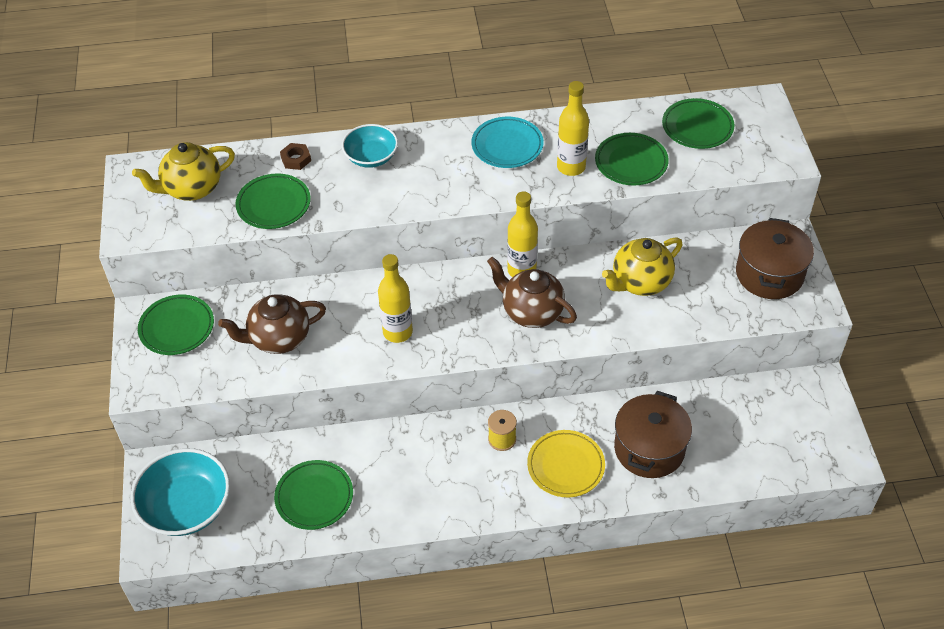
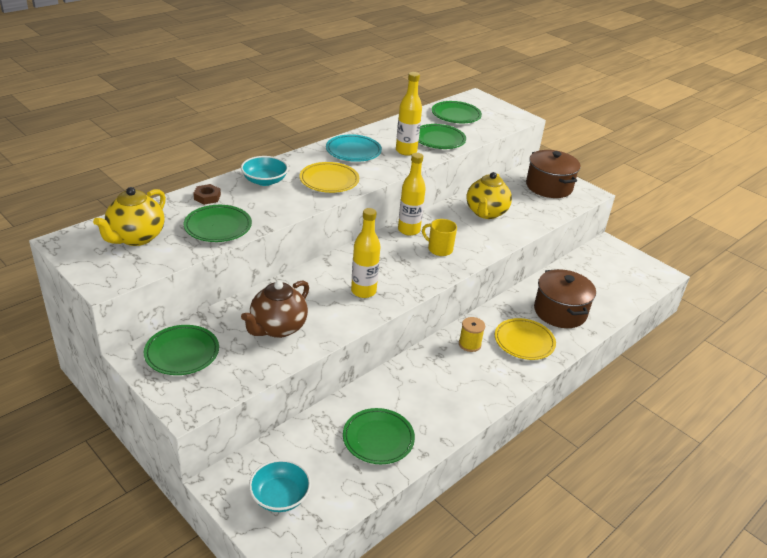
camera: 40 degrees left, 15 degrees down
(186, 506) = (280, 496): turquoise bowl -> turquoise bowl, size x0.63
(439, 182) = (329, 181): none -> yellow plate
(531, 312) = (439, 249): brown teapot -> yellow mug

